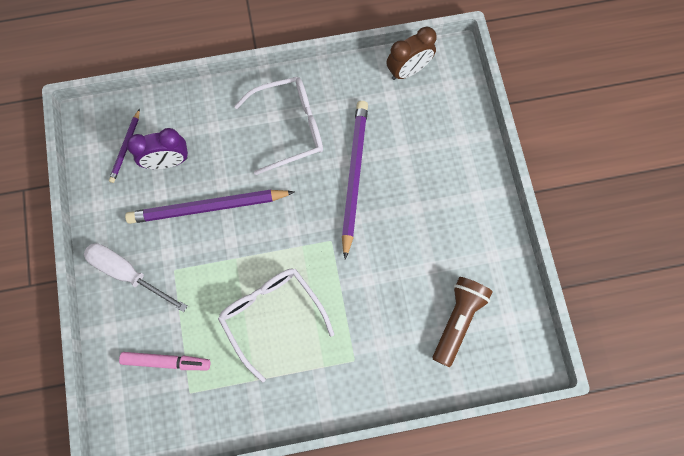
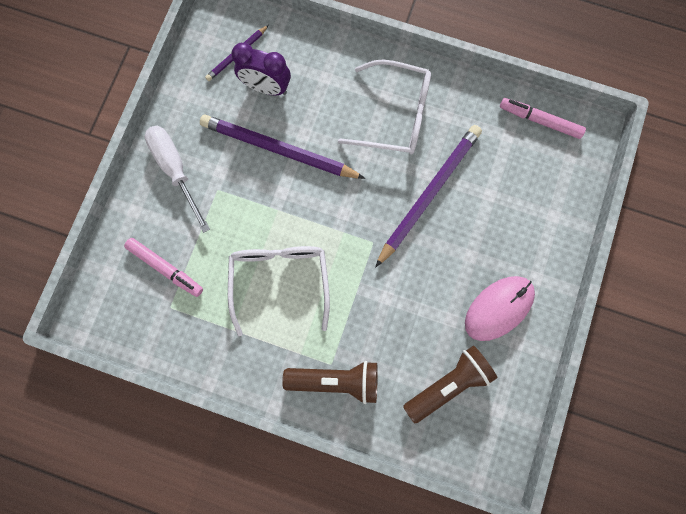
camera: 30 degrees right, 5 degrees up
(366, 371) = (336, 380): none -> brown flashlight
(408, 70) = (539, 121): brown clock -> pink marker
(462, 237) = (498, 308): none -> pink mouse

